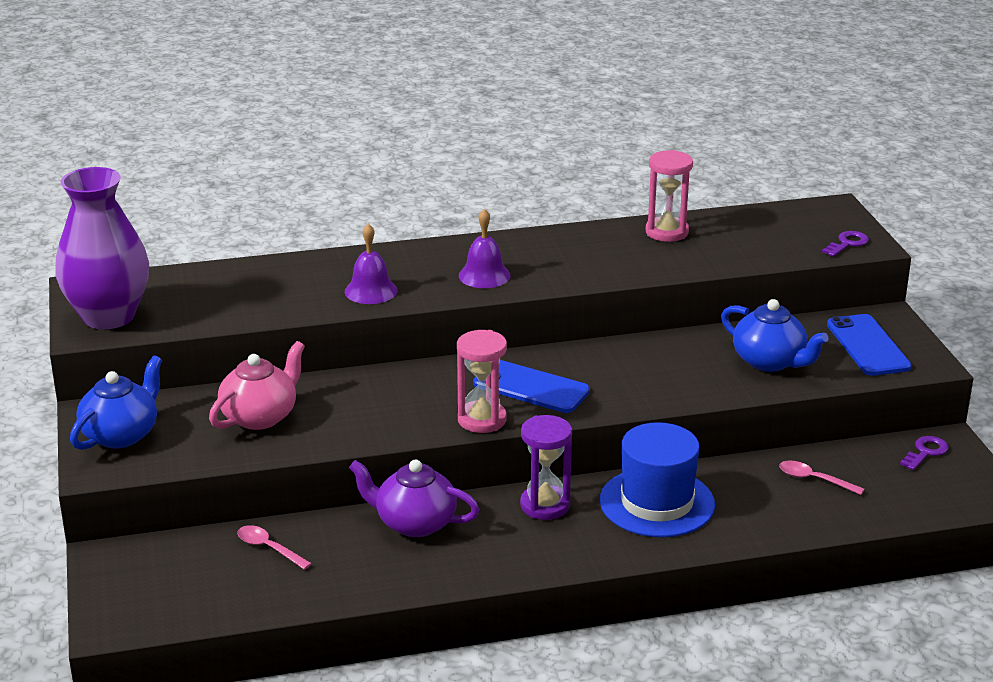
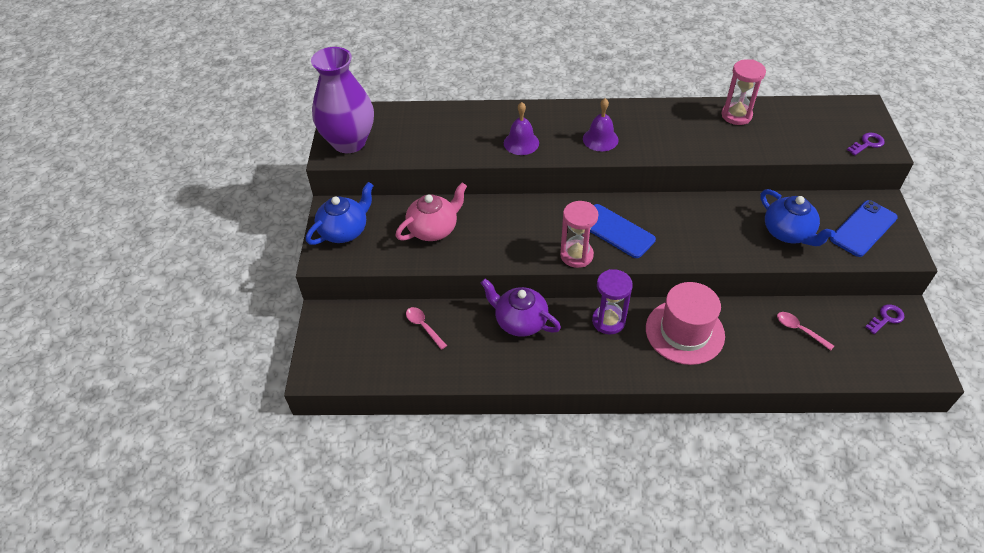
camera: 15 degrees right, 20 degrees up
(657, 502) = (684, 332): blue hat -> pink hat
(868, 346) = (863, 228): blue phone -> blue phone turned 45 degrees clockwise

